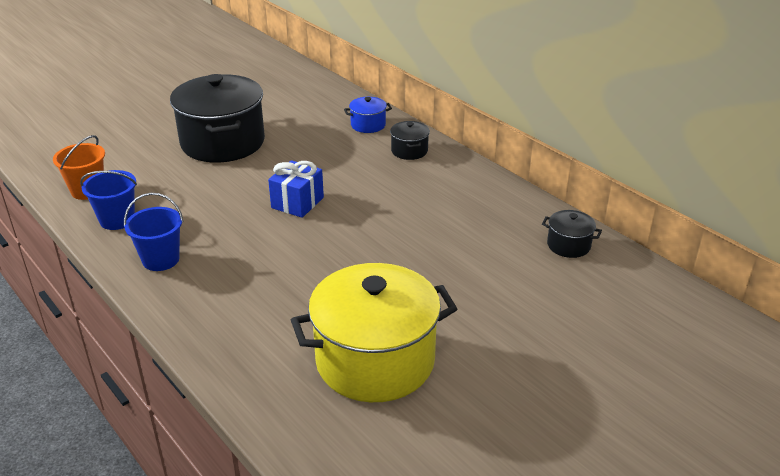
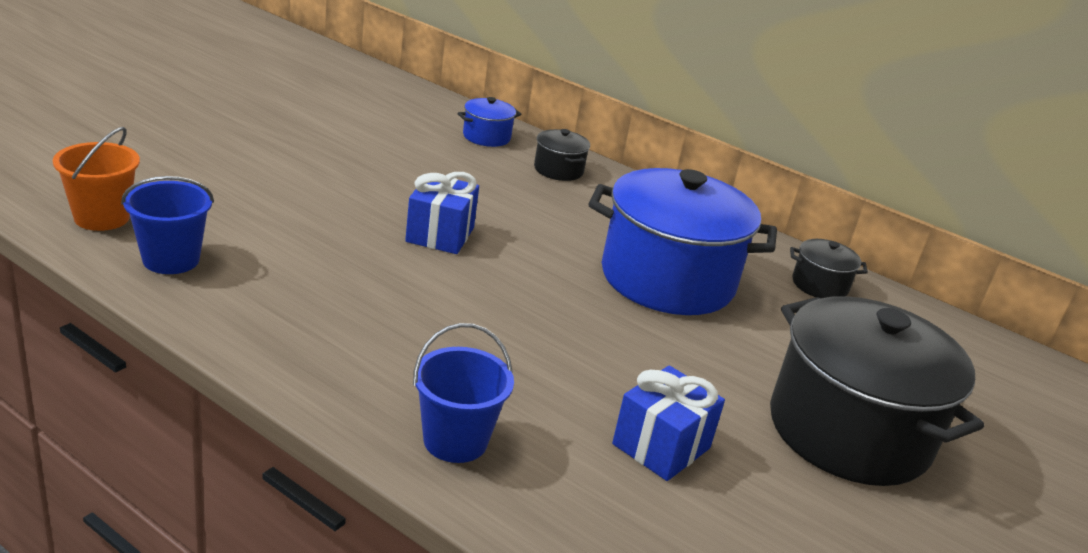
camera: 20 degrees left, 5 degrees down
(161, 259) = (269, 316): blue bucket -> blue bucket (455, 440)
(222, 142) = (290, 154): black pot -> black pot (848, 431)
(375, 361) = (661, 446): yellow pot -> blue gift
(447, 238) = (667, 279): none -> blue pot

